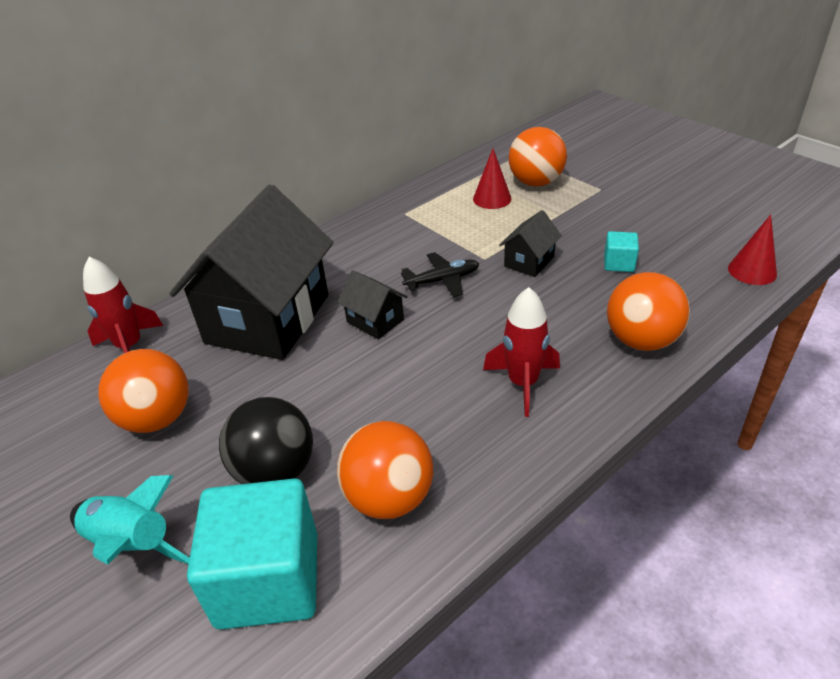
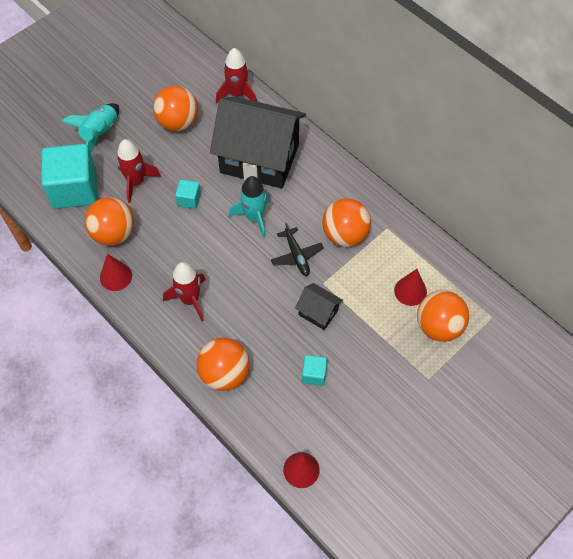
camera: 85 degrees right, 20 degrees up
(275, 471) = (136, 182): black ball -> red rocket
(329, 395) = (189, 200): none -> turquoise cube
(375, 321) = (254, 217): black house -> turquoise rocket
(412, 242) = (345, 235): none -> orange ball
(483, 486) = (116, 276): none -> red cone

